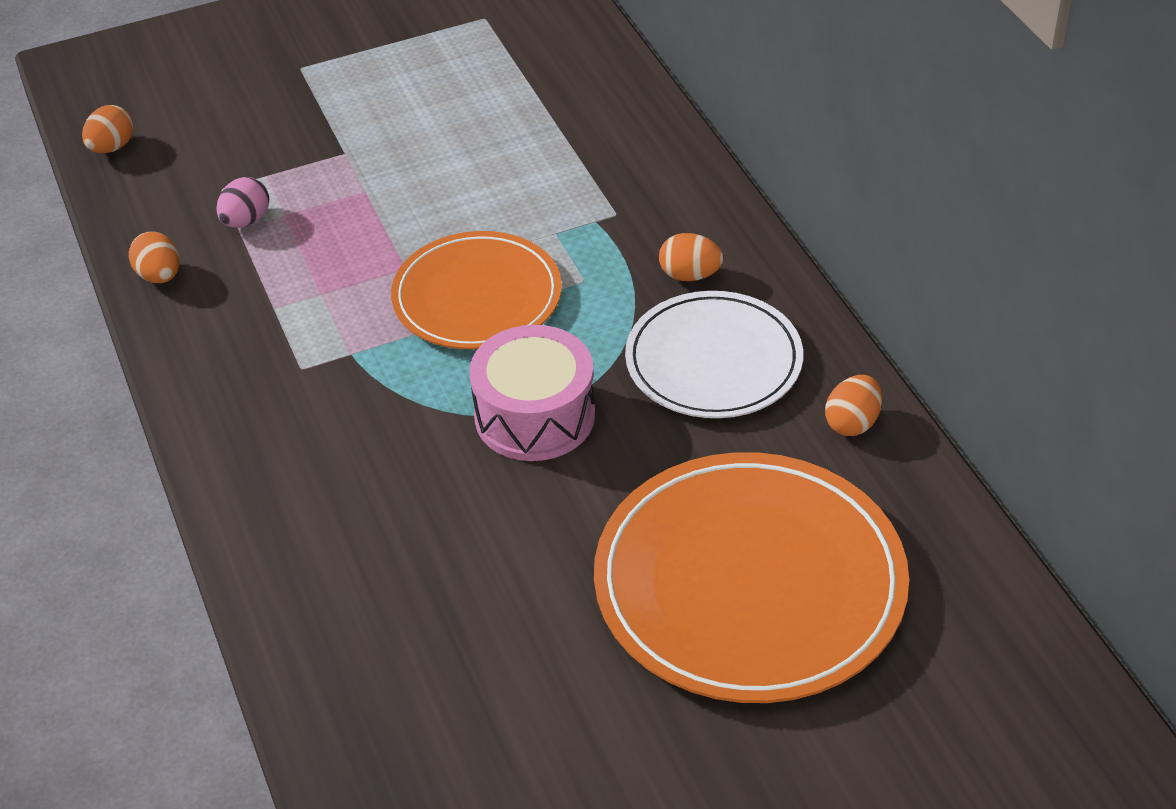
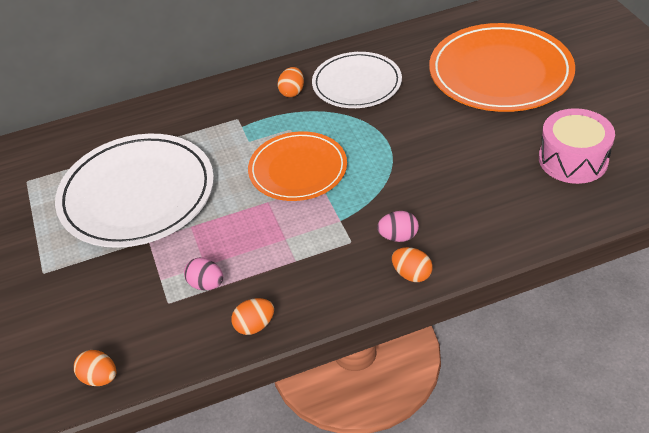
camera: 85 degrees left, 0 degrees up
(301, 424) = (398, 237): none -> pink egg
(441, 128) = (137, 194): none -> white plate
(535, 416) = (393, 143): pink drum -> pink drum (573, 159)
(852, 423) = (400, 43): orange egg -> orange egg (412, 274)

